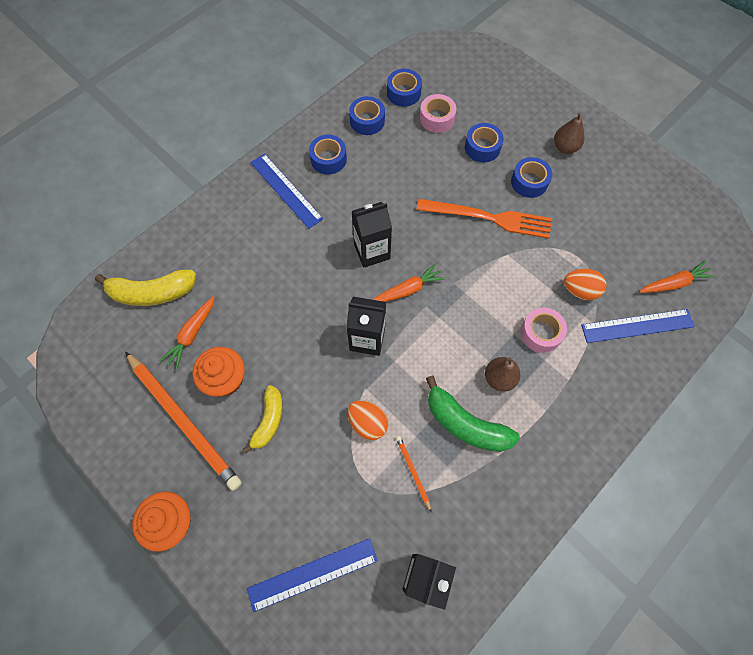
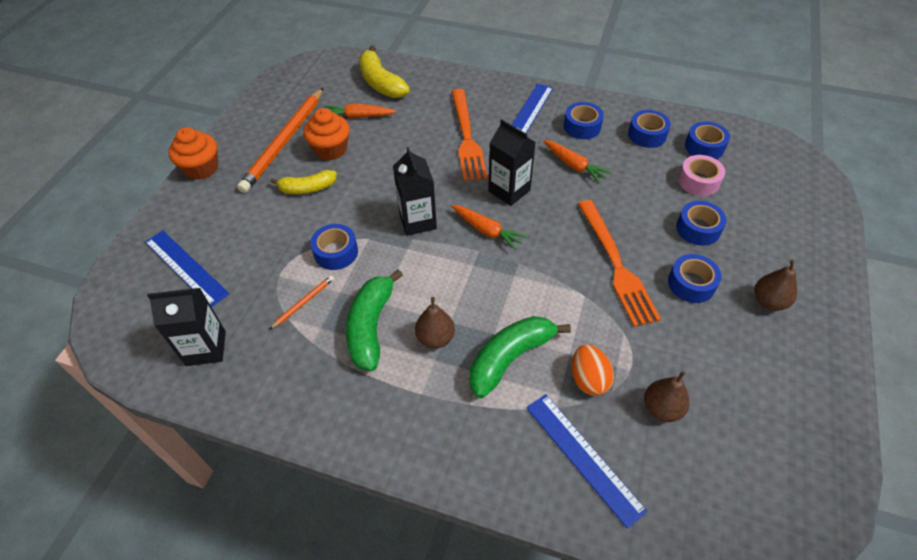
camera: 65 degrees right, 15 degrees down
(284, 253) = (466, 137): none -> orange fork
(368, 423) = (336, 252): orange egg -> blue tape
(540, 333) = (510, 358): pink tape -> green banana
(619, 259) = (661, 408): none -> brown pear
(673, 283) = (674, 483): orange carrot -> orange carrot (574, 165)

